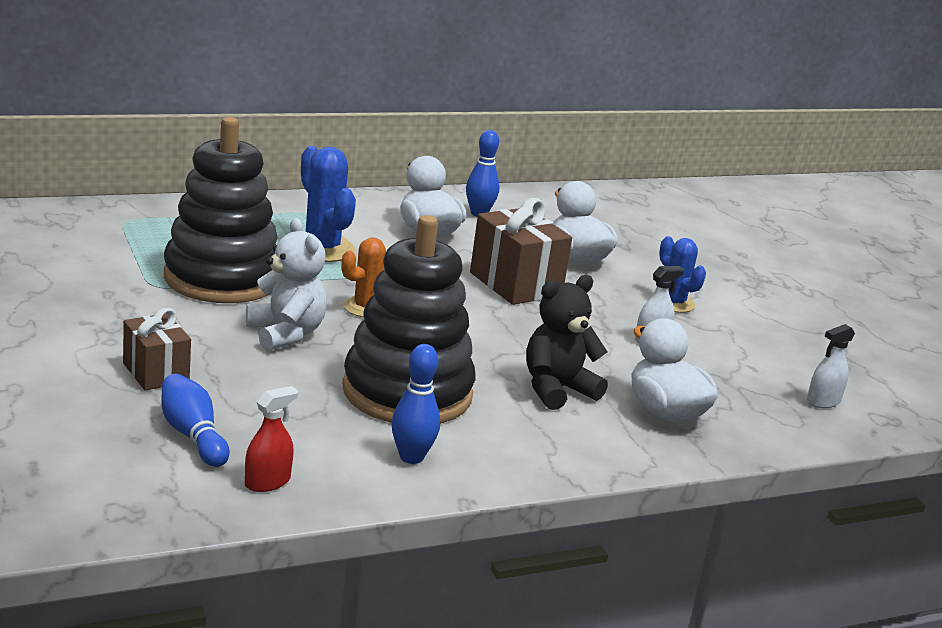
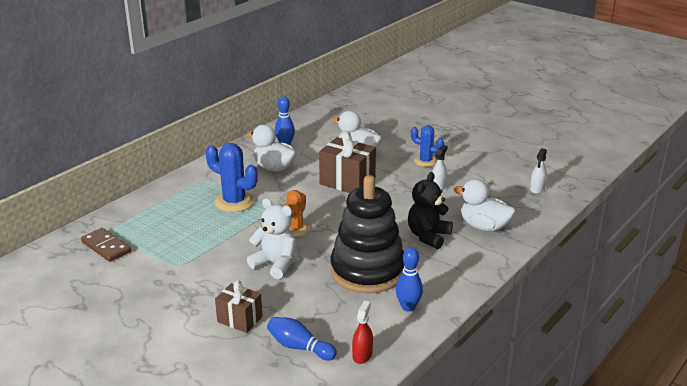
camera: 25 degrees left, 5 degrees up
(94, 234) = (106, 247): none -> brown domino
(222, 278) = (206, 244): black stacking toy -> none

